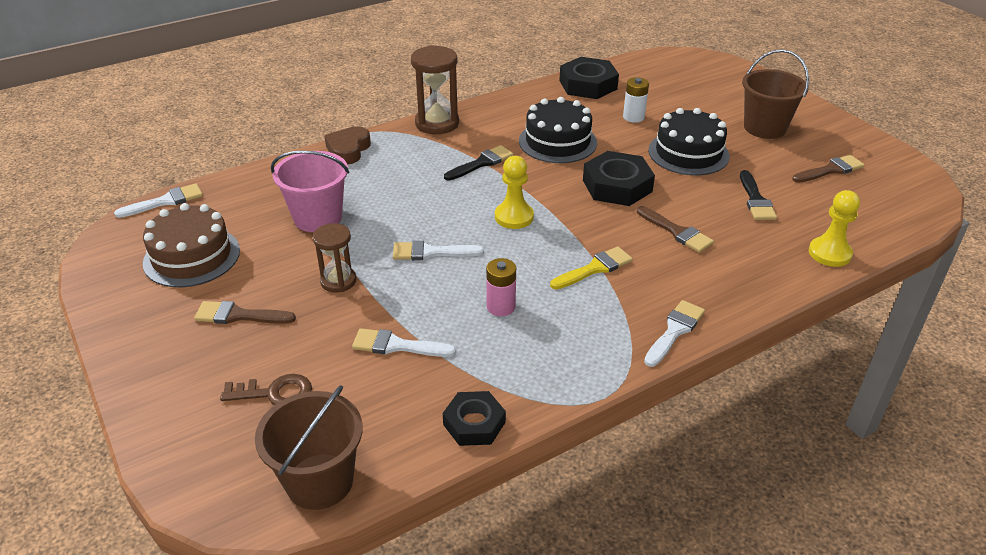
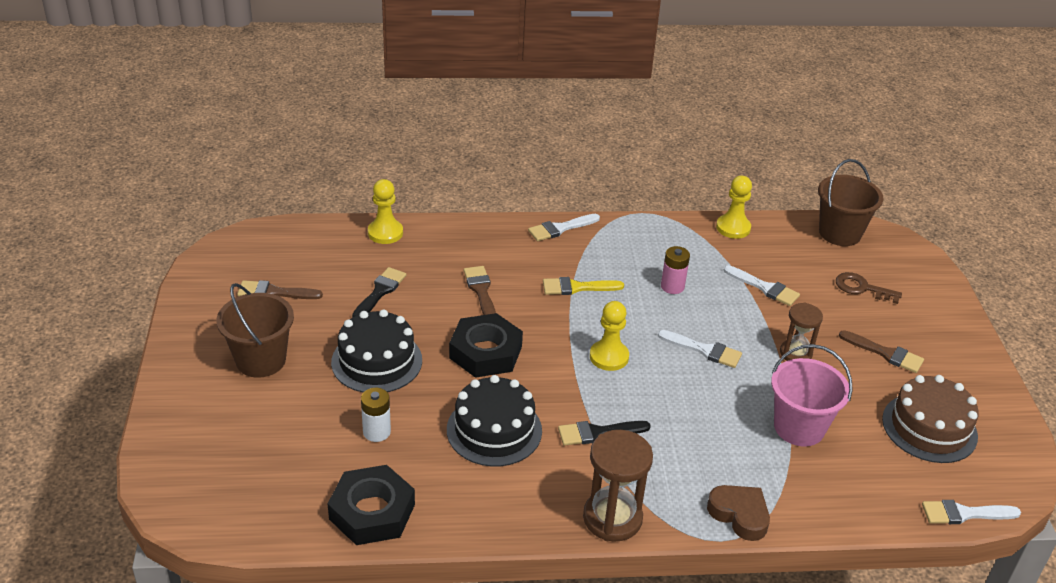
camera: 155 degrees left, 0 degrees up
(348, 150) = (739, 515): brown heart -> brown heart turned 90 degrees counterclockwise
(474, 423) = (733, 228): black nut -> yellow pawn

